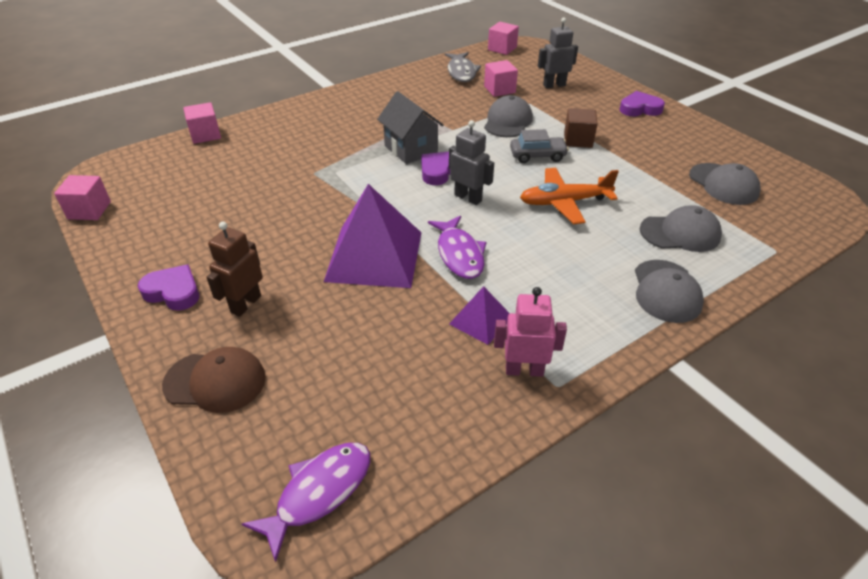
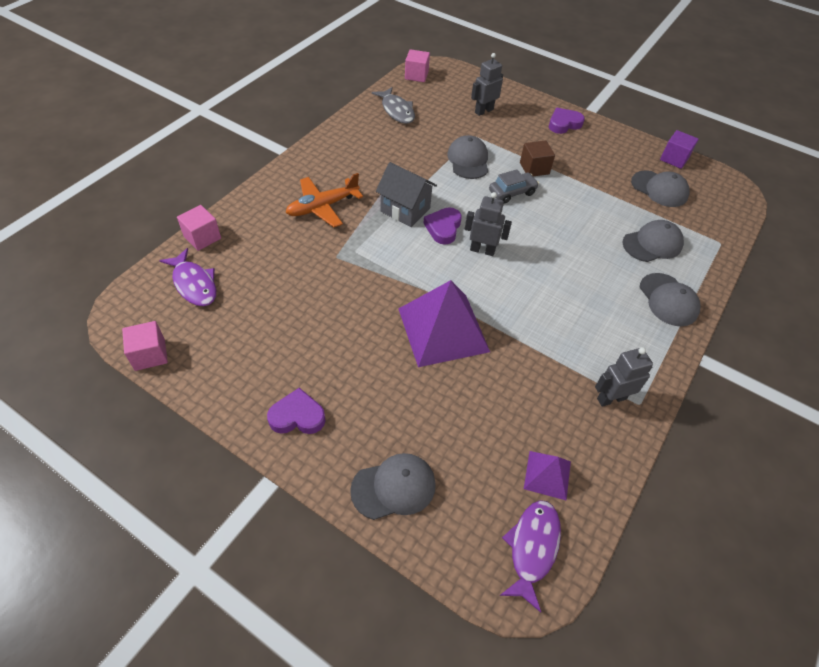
camera: 25 degrees left, 10 degrees up
(215, 381) = (394, 487): brown cap -> grey cap
(245, 304) = (368, 408): brown robot -> none
(459, 254) = (508, 309): purple fish -> purple fish (194, 284)
(481, 320) = (558, 365): purple pyramid -> purple pyramid (547, 475)
(499, 89) = (441, 125): pink cube -> none
(524, 370) = (611, 398): pink robot -> grey robot
(564, 202) = (557, 236): orange plane -> orange plane (322, 207)
(761, 160) = (674, 159): none -> purple cube

